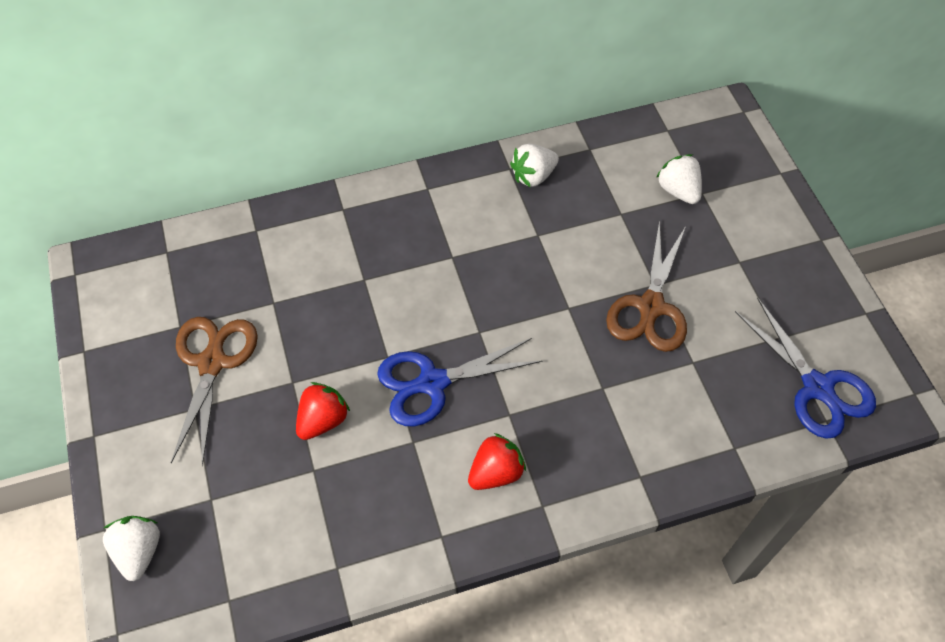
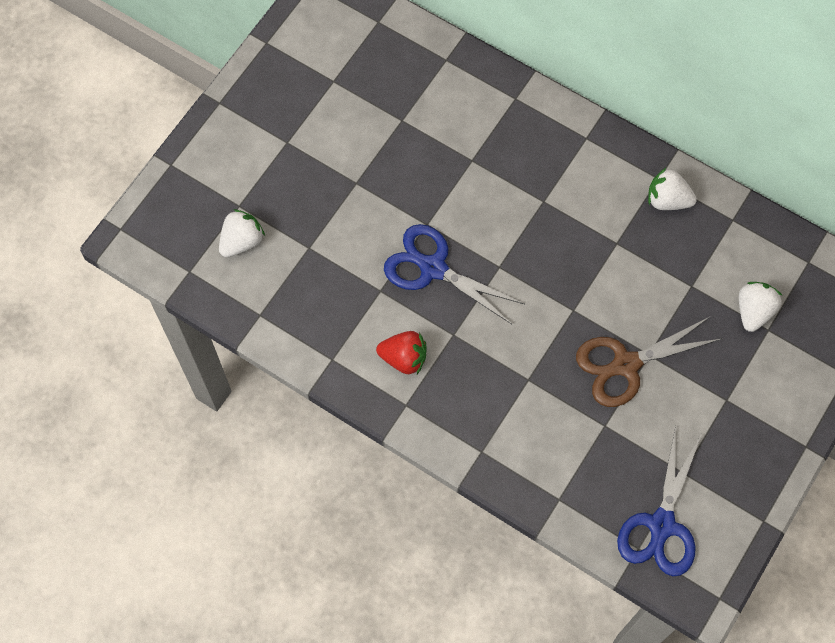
camera: 50 degrees right, 10 degrees up
(139, 551) = (174, 195): white strawberry -> white strawberry (241, 241)
(212, 363) = (326, 124): brown scissors -> none
(323, 420) = (346, 224): red strawberry -> none

